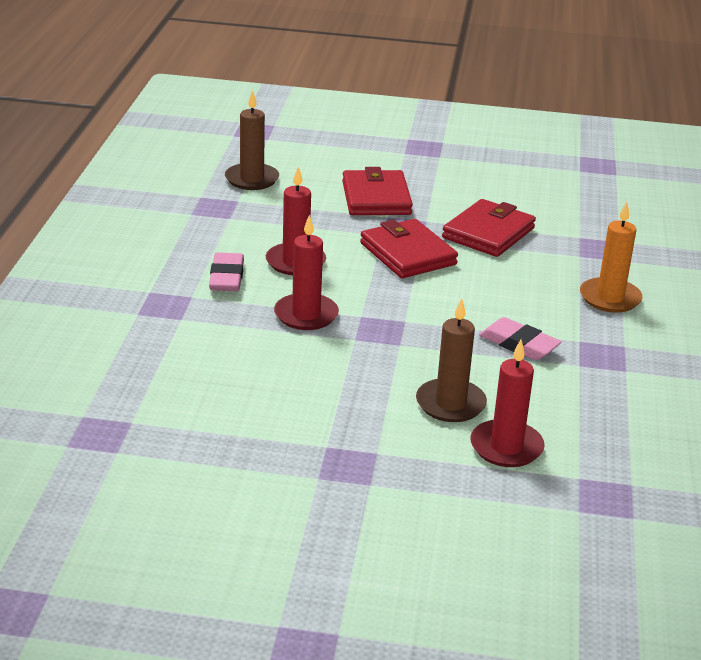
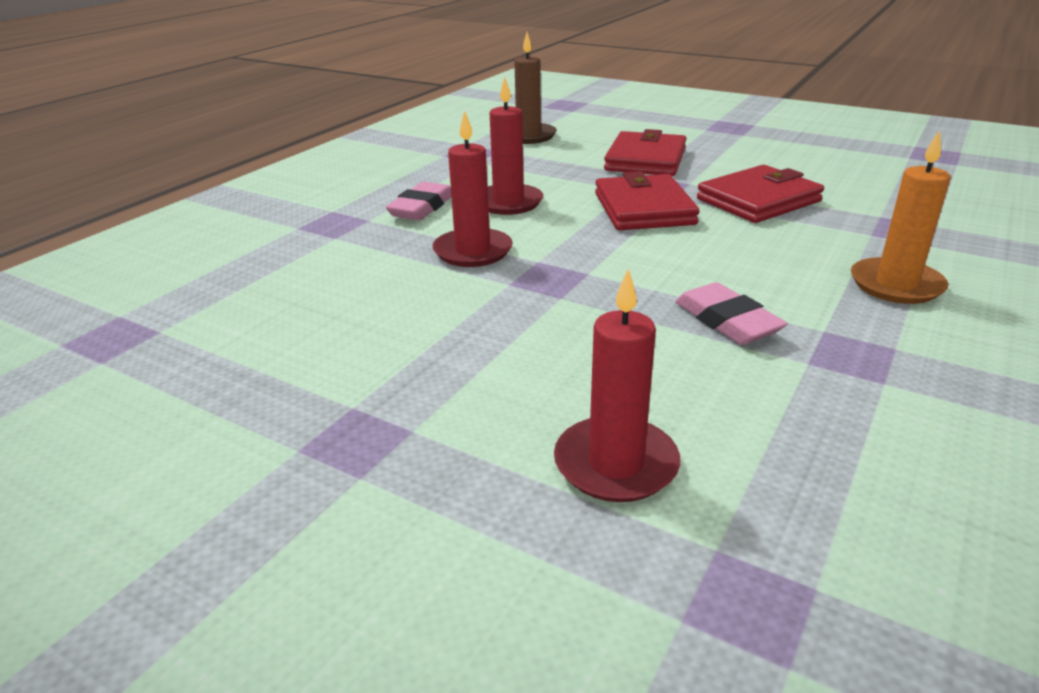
camera: 25 degrees right, 0 degrees up
(450, 404) = (573, 382): brown candle -> none

